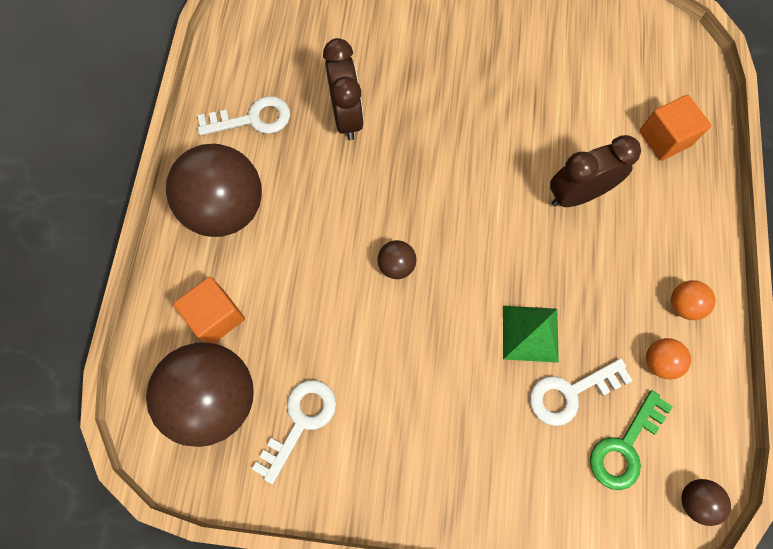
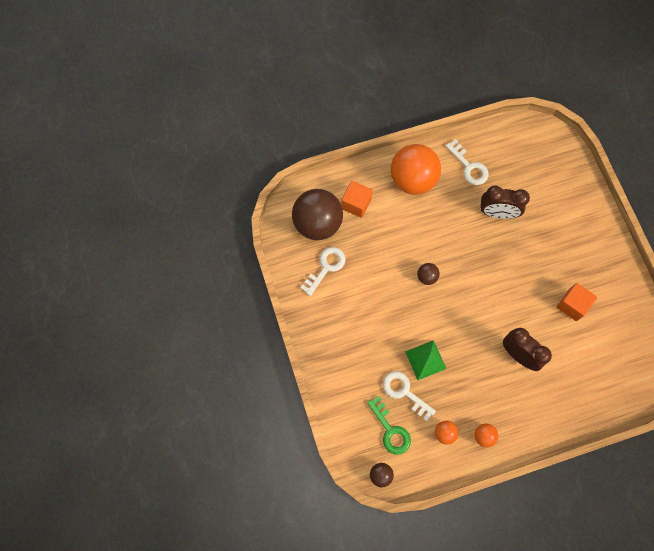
camera: 65 degrees right, 0 degrees up
(226, 209) = (412, 180): brown ball -> orange ball
(300, 422) = (326, 267): white key -> white key turned 60 degrees counterclockwise
(347, 117) = (497, 213): brown clock -> brown clock turned 45 degrees clockwise
(625, 447) = (390, 430): green key -> green key turned 135 degrees counterclockwise
(665, 138) = (583, 392): orange cube -> orange cube (572, 305)

